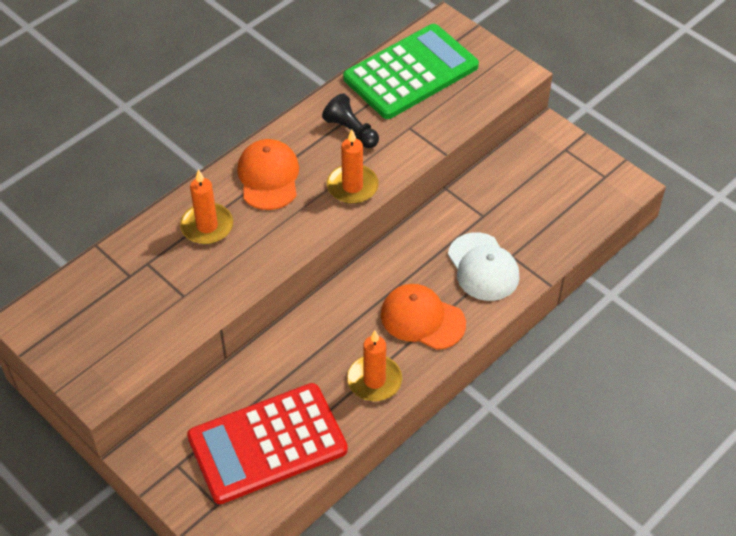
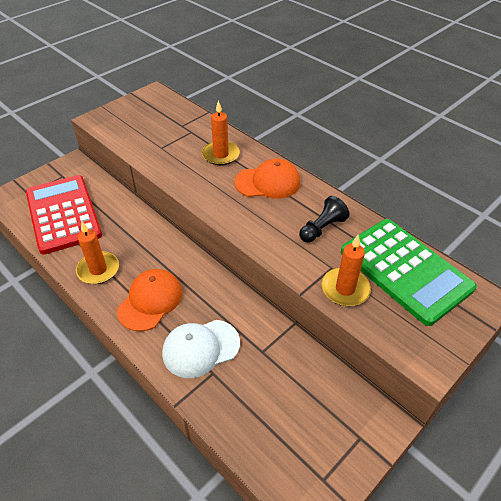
camera: 90 degrees right, 5 degrees down
(352, 186) = (258, 229): orange candle -> orange candle (345, 289)

